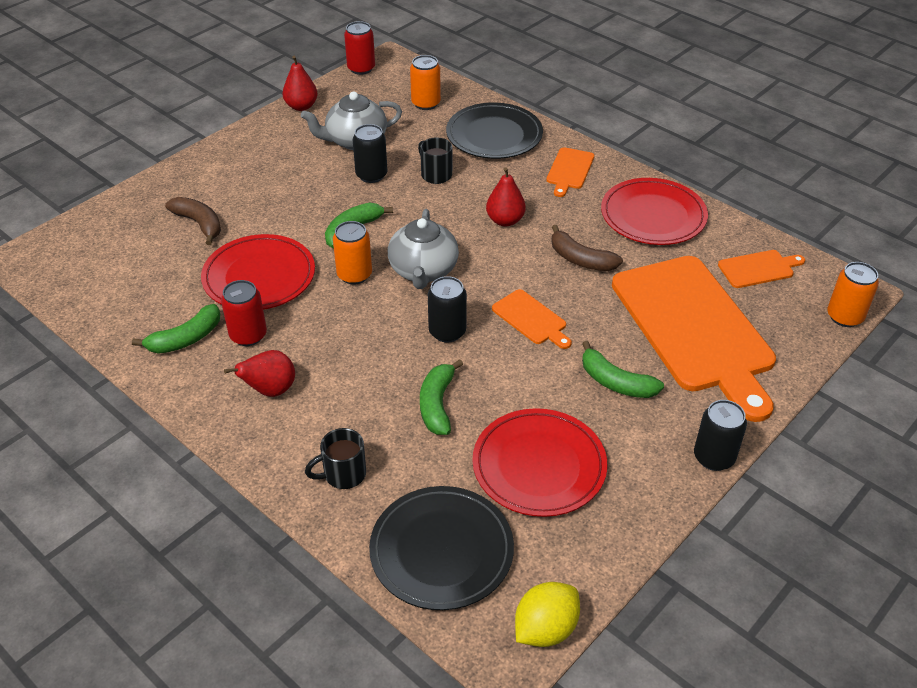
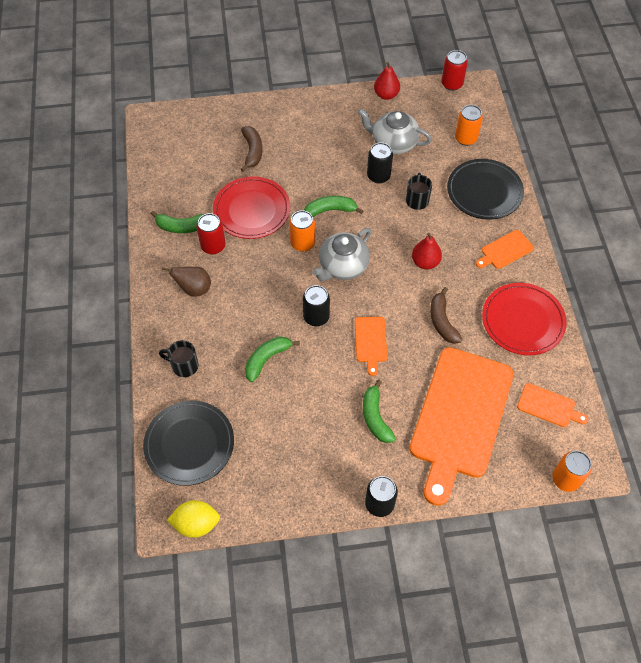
camera: 40 degrees right, 15 degrees up
(270, 390) = (194, 289): red pear -> brown pear
(539, 466) = (282, 435): red plate -> none

